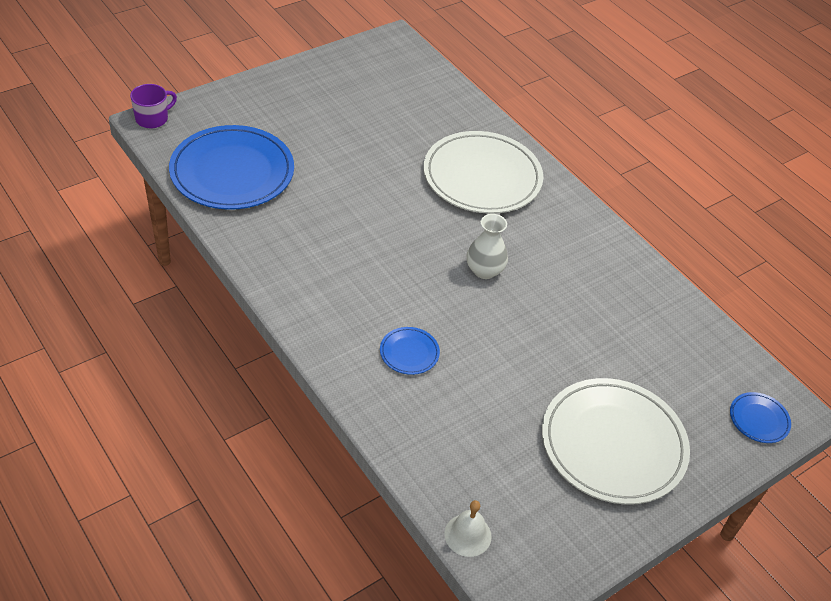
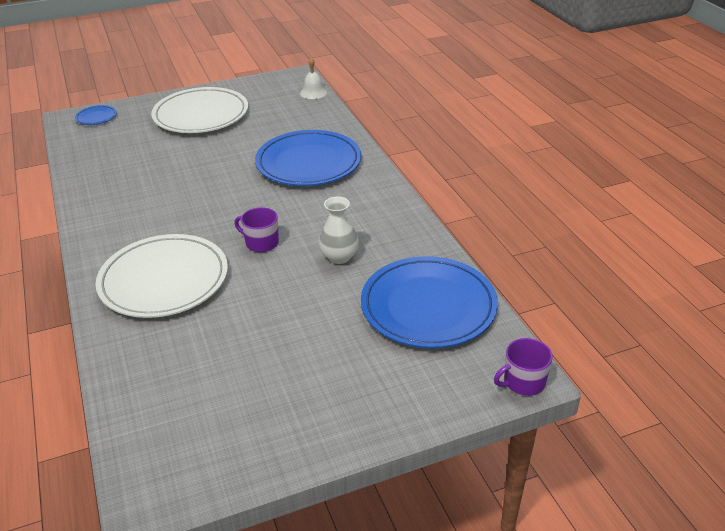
camera: 160 degrees left, 10 degrees down
(409, 353) = (308, 163): blue plate -> blue plate, size x2.34
(412, 225) = (261, 243): none -> purple mug
(484, 270) = (218, 205): white vase -> white vase (339, 257)

